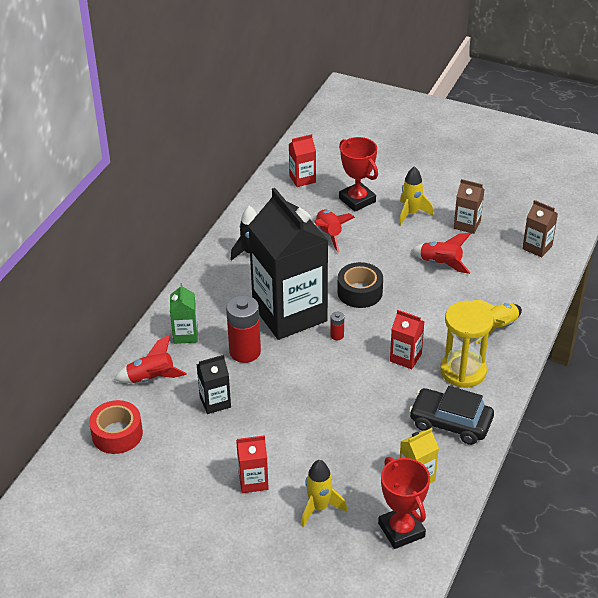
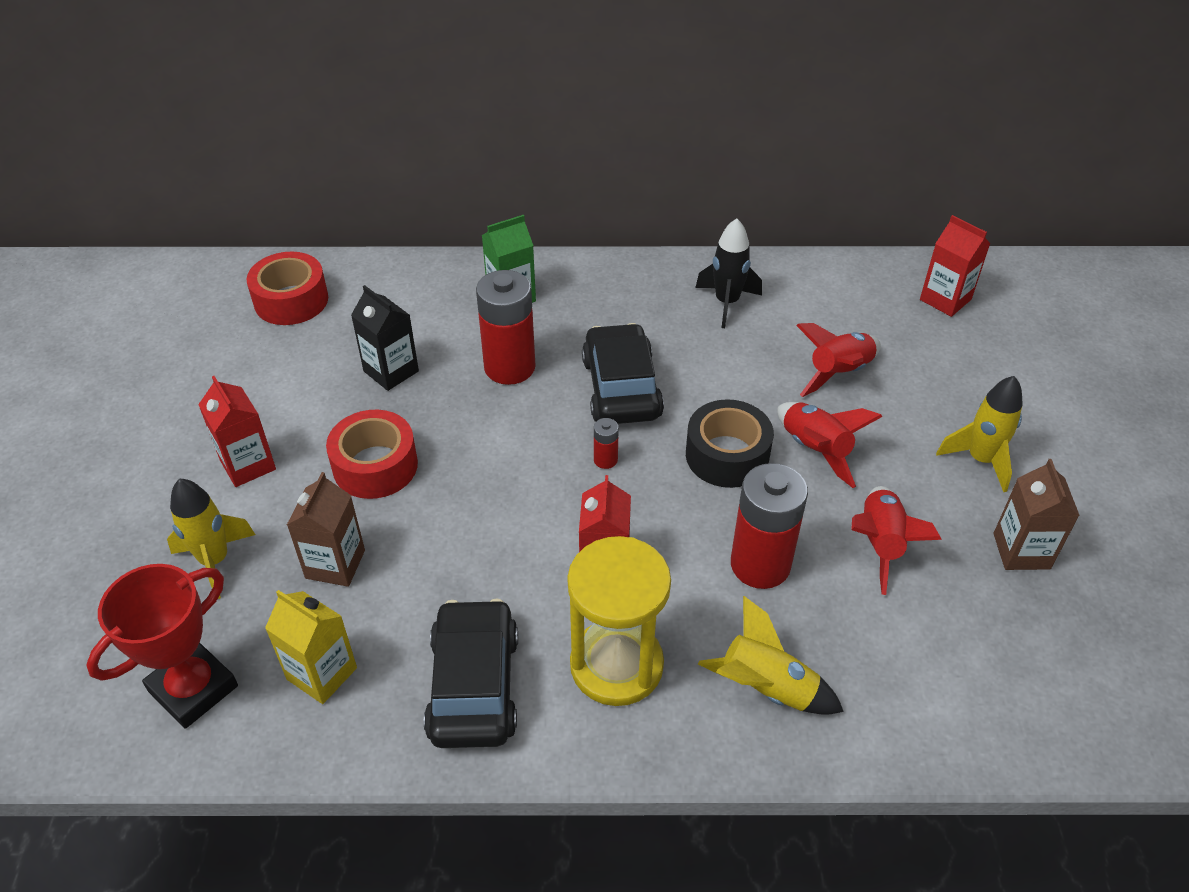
camera: 65 degrees right, 5 degrees up
(151, 378) = (408, 294): red rocket -> red rocket (815, 450)
(287, 426) = (375, 466): none -> red tape
(289, 313) = (621, 388): black carton -> black car
(357, 200) = (953, 379): red trophy -> none
(432, 305) = (760, 565): none -> red battery
(537, 247) = (1053, 690): brown carton -> brown carton (335, 564)

